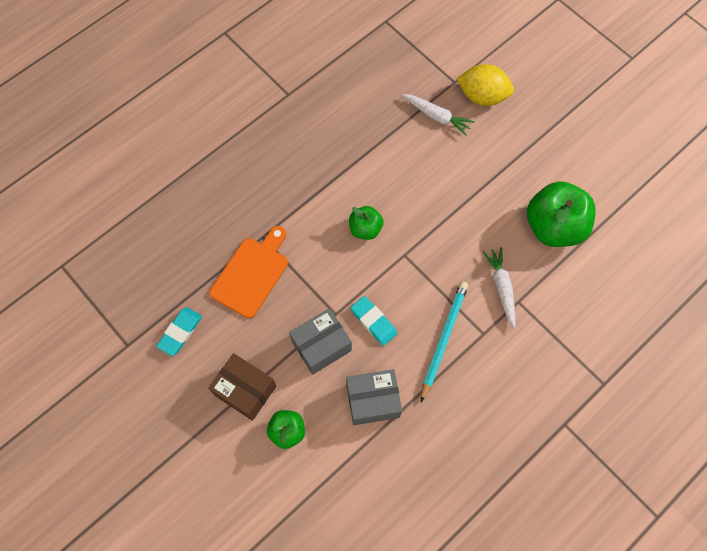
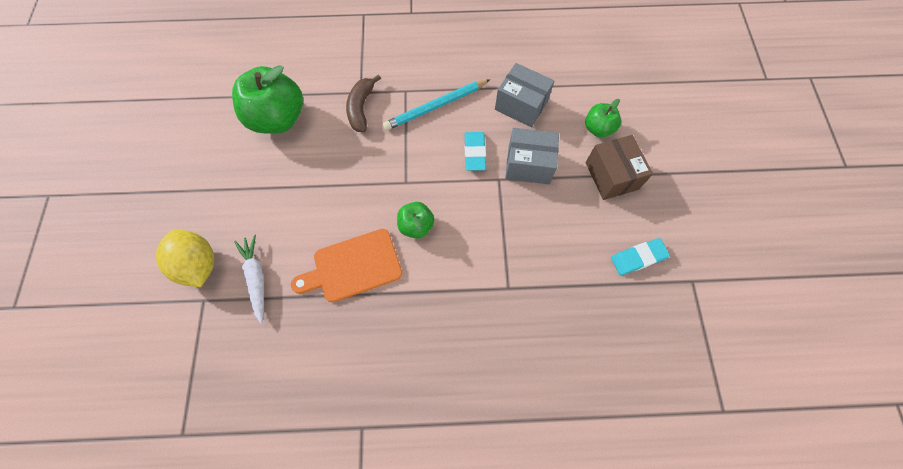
camera: 140 degrees left, 0 degrees up
(251, 274) = (542, 261): orange cutting board -> orange cutting board (353, 266)
(501, 287) = (361, 108): white carrot -> brown banana

